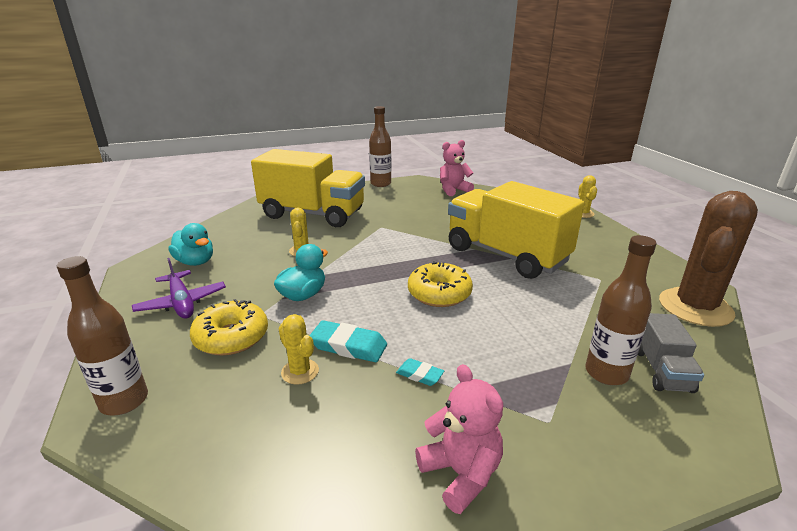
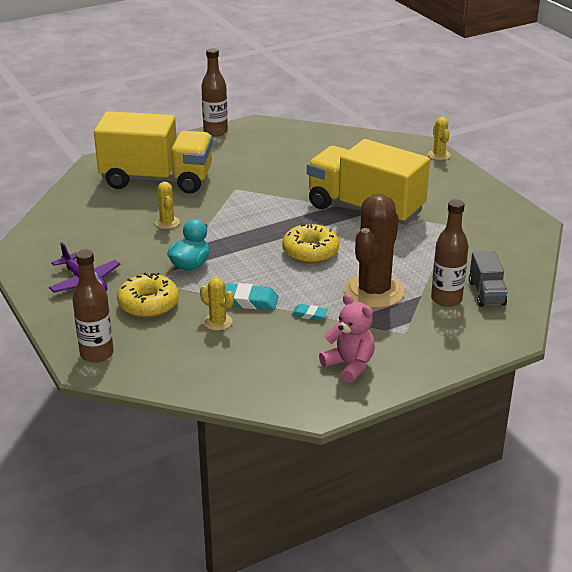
camera: 10 degrees left, 5 degrees up
(195, 262) = (69, 243): turquoise duck -> none
(453, 190) = (300, 135): pink teddy bear -> none
(695, 307) = (523, 243): brown cactus -> brown cactus (374, 291)

